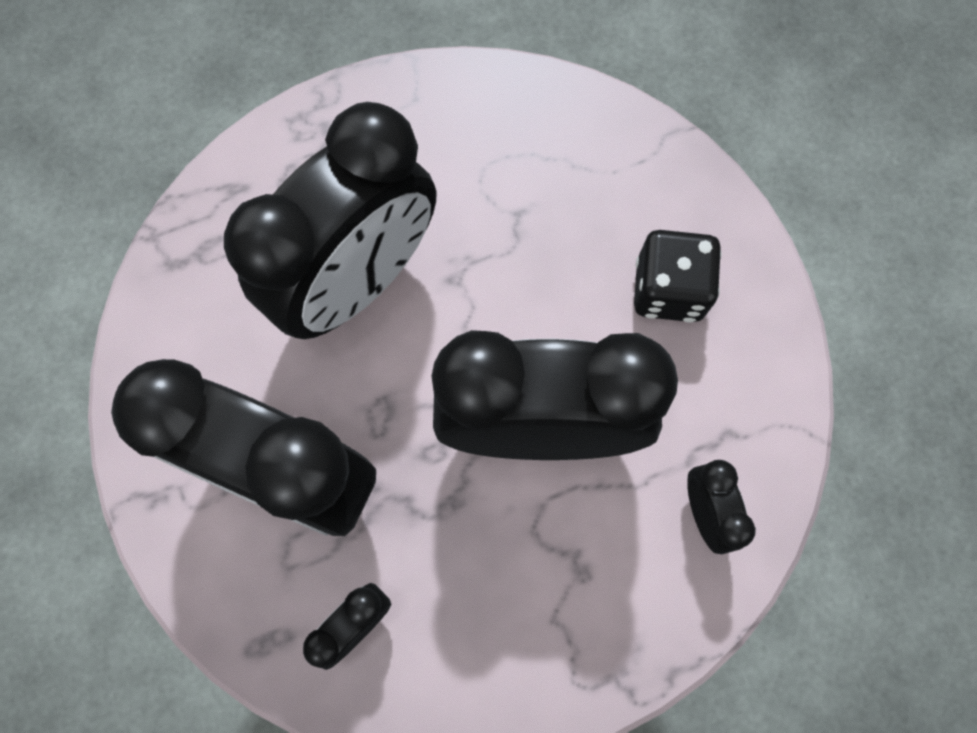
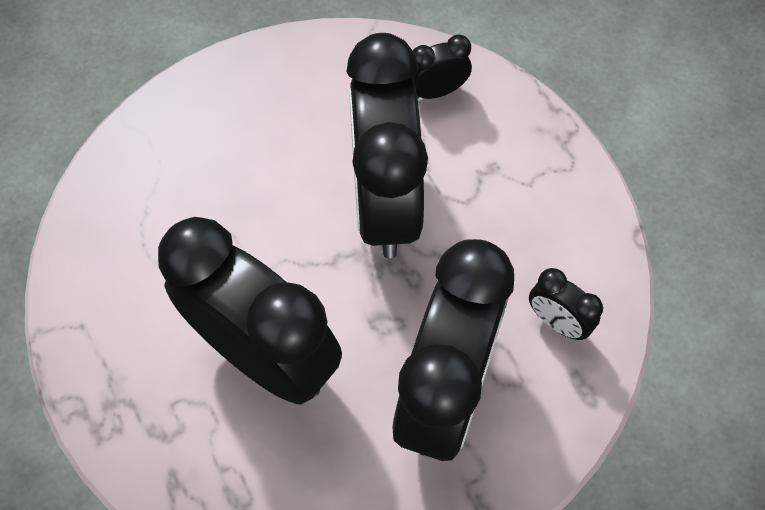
camera: 95 degrees left, 10 degrees down
(668, 290) = (264, 119): black dice -> none

